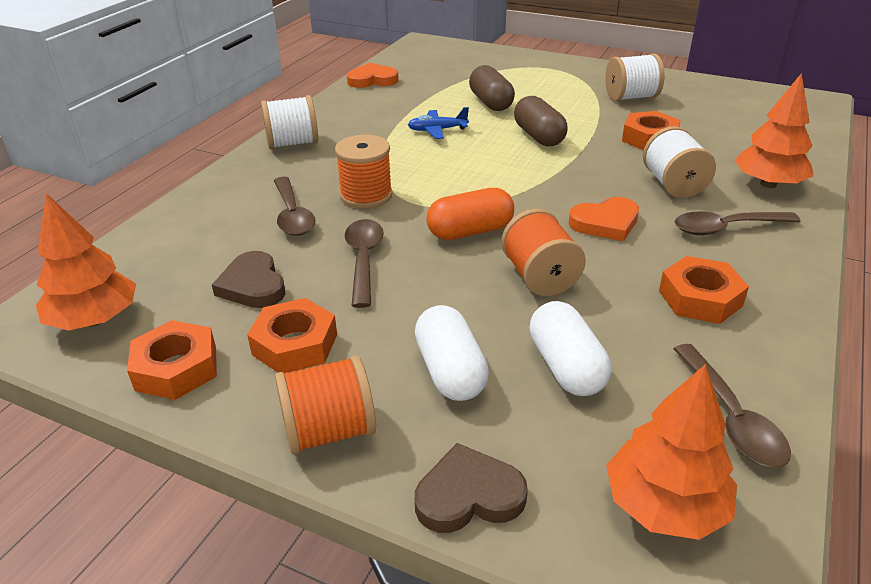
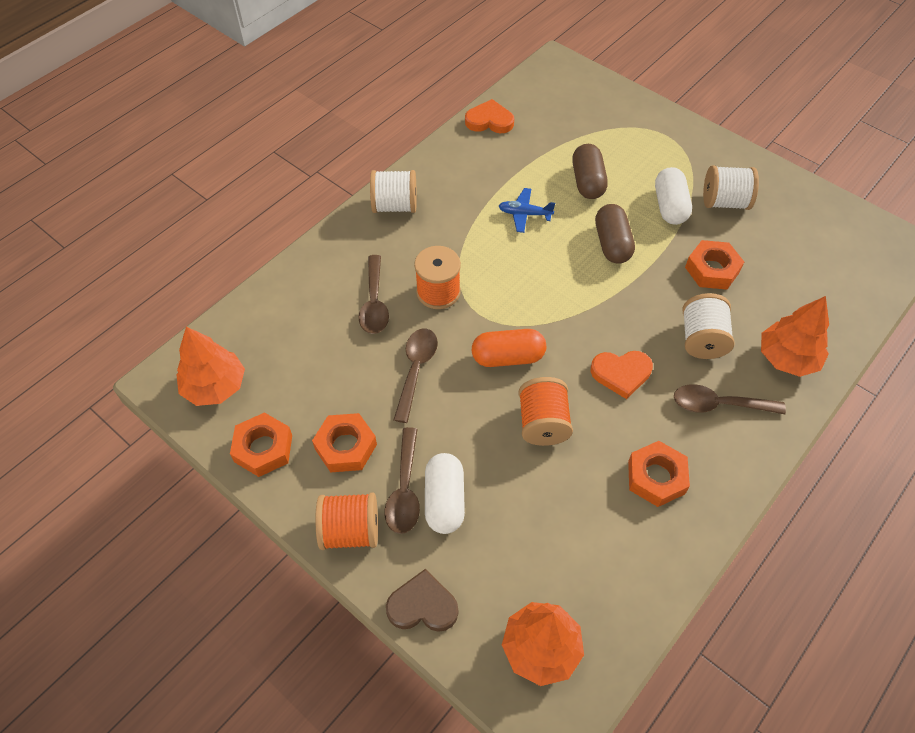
camera: 15 degrees right, 20 degrees up
(253, 285) = (328, 378): brown heart -> none
(566, 367) = (526, 518): white capsule -> white capsule (670, 206)
(731, 417) = (620, 593): brown spoon -> brown spoon (404, 489)

